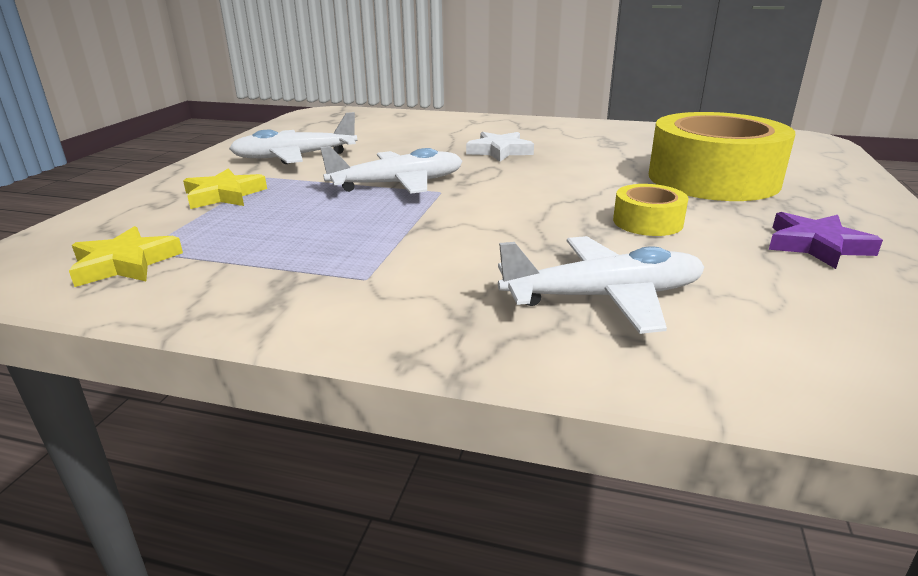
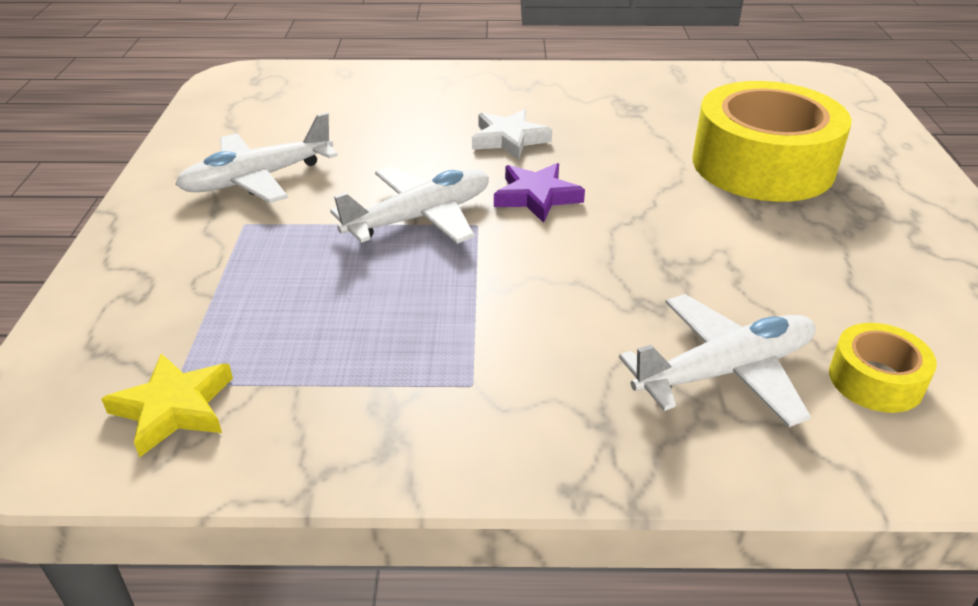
camera: 15 degrees left, 10 degrees up
(224, 195) = (213, 266): yellow star -> none
(647, 222) = (723, 248): yellow tape -> yellow tape (875, 380)
(816, 245) = (893, 262): purple star -> purple star (536, 197)

